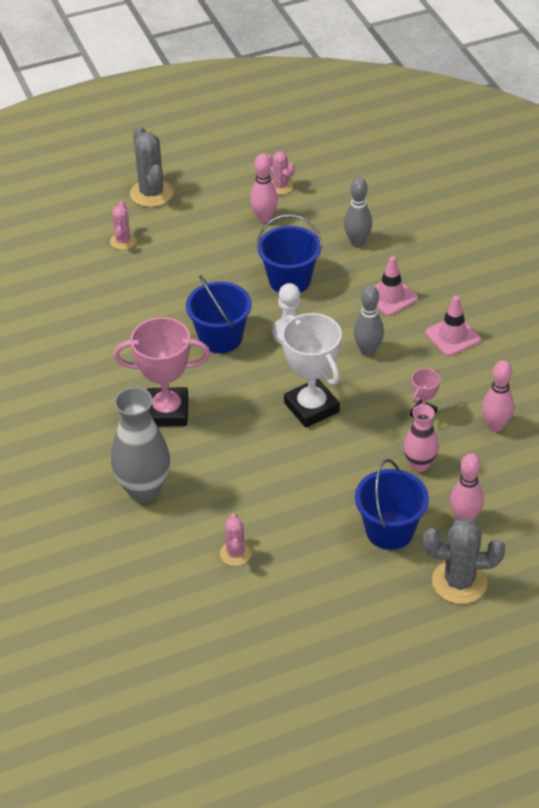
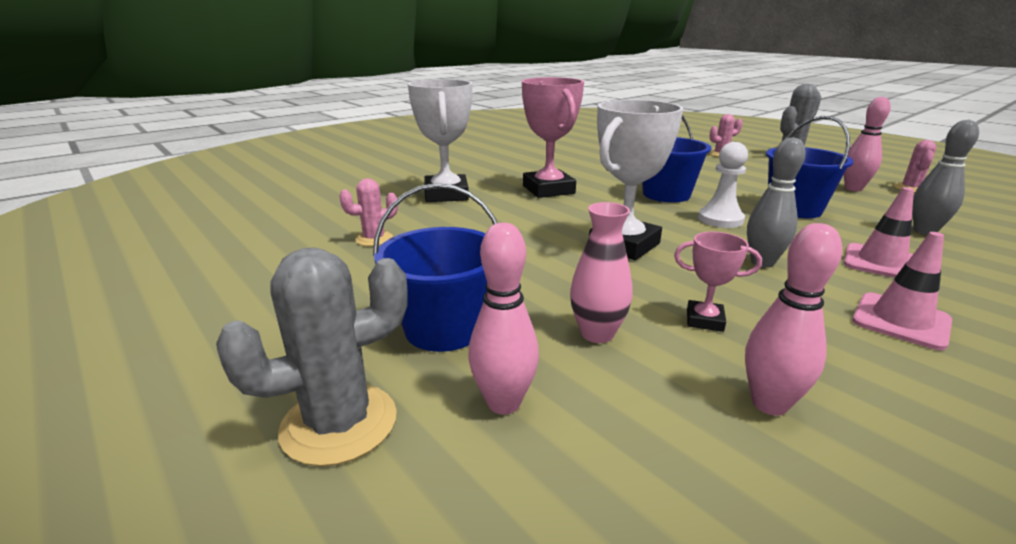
camera: 70 degrees right, 20 degrees down
(144, 489) = (446, 194): grey vase -> white trophy
(459, 582) = (339, 423): grey cactus -> grey cactus turned 75 degrees clockwise

